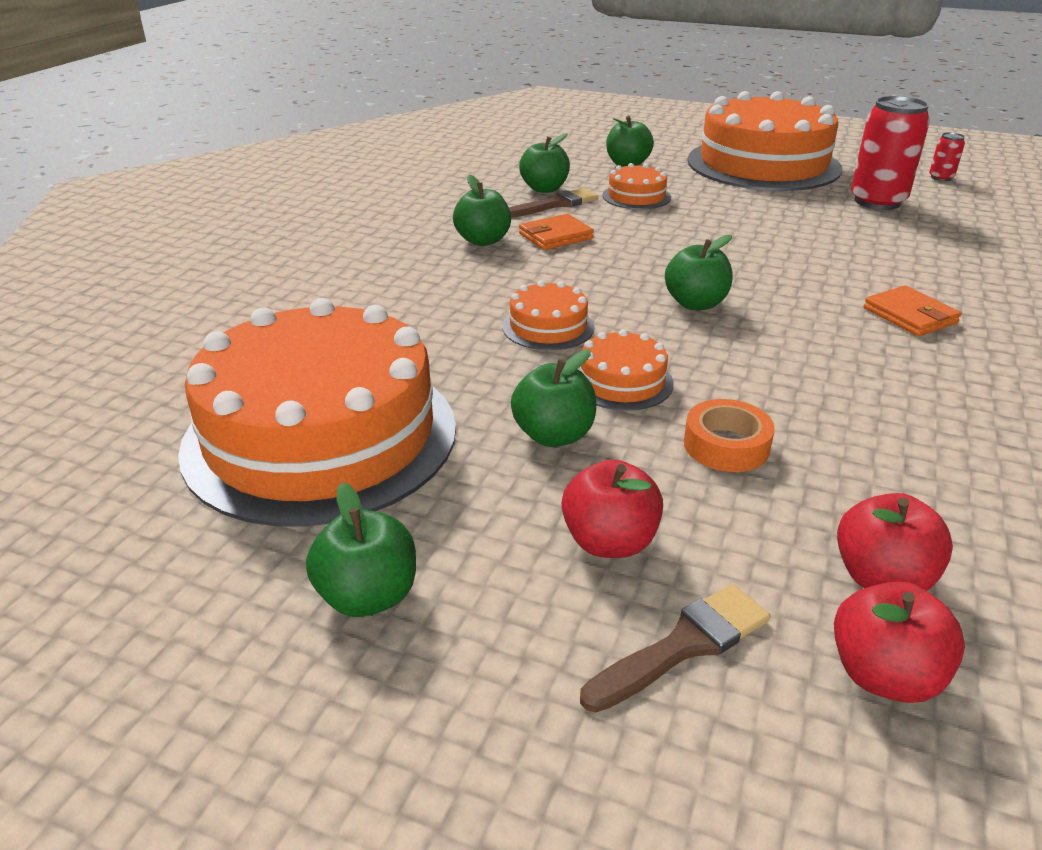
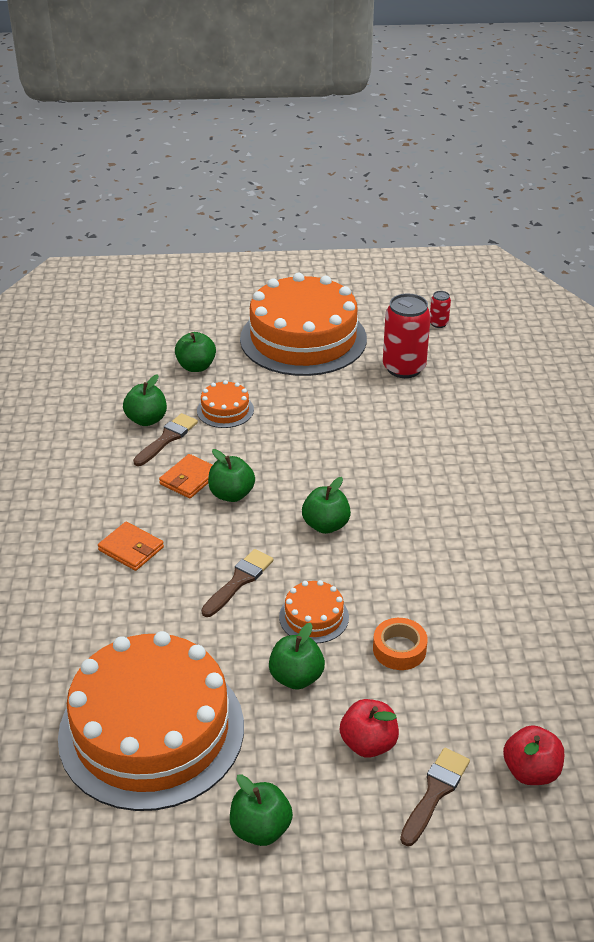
camera: 25 degrees left, 5 degrees up
(483, 240) = (136, 501): green apple -> green apple (231, 494)
(548, 327) = (239, 581): orange cake -> brown brush
(881, 578) = (512, 714): red apple -> none
(909, 315) = (464, 494): orange wallet -> orange wallet (131, 549)

